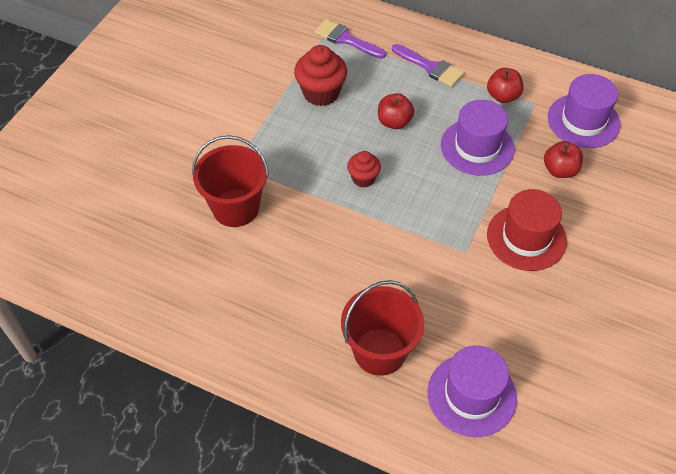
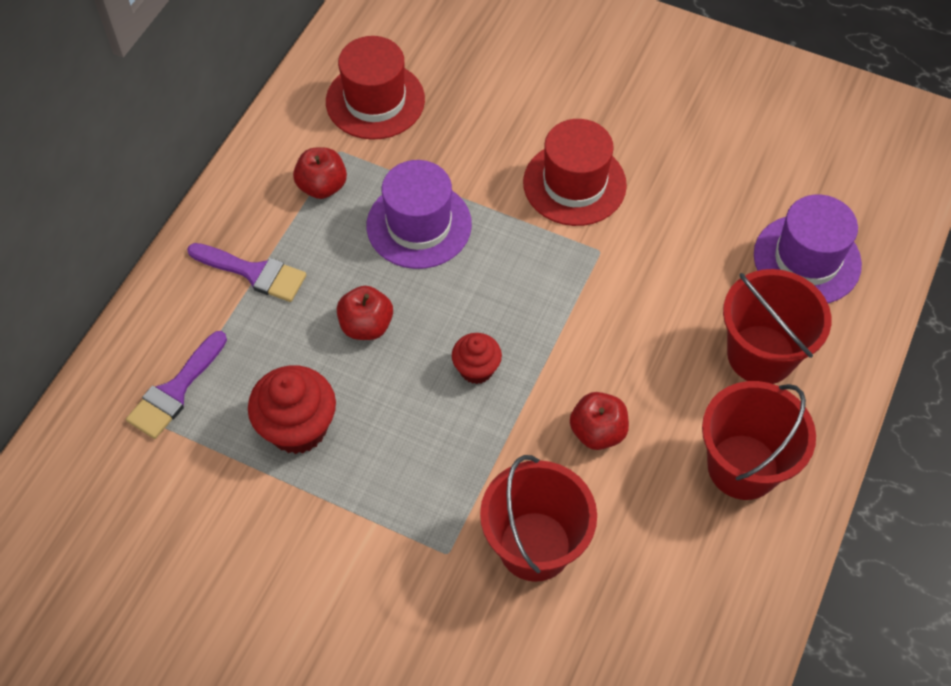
camera: 90 degrees left, 5 degrees up
(286, 330) = (743, 467): none -> red bucket
(430, 67) = (254, 273): purple brush -> purple brush turned 75 degrees clockwise
(560, 170) = (462, 136): red apple -> red apple (597, 432)
(583, 121) = (375, 100): purple hat -> red hat

